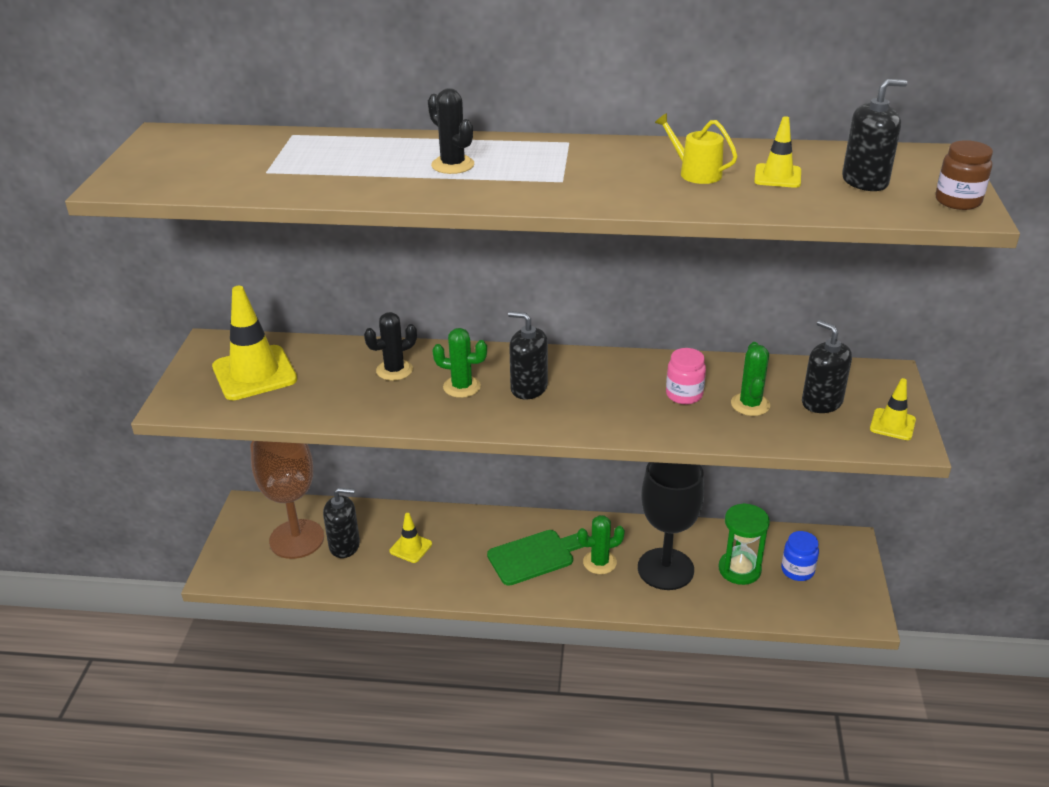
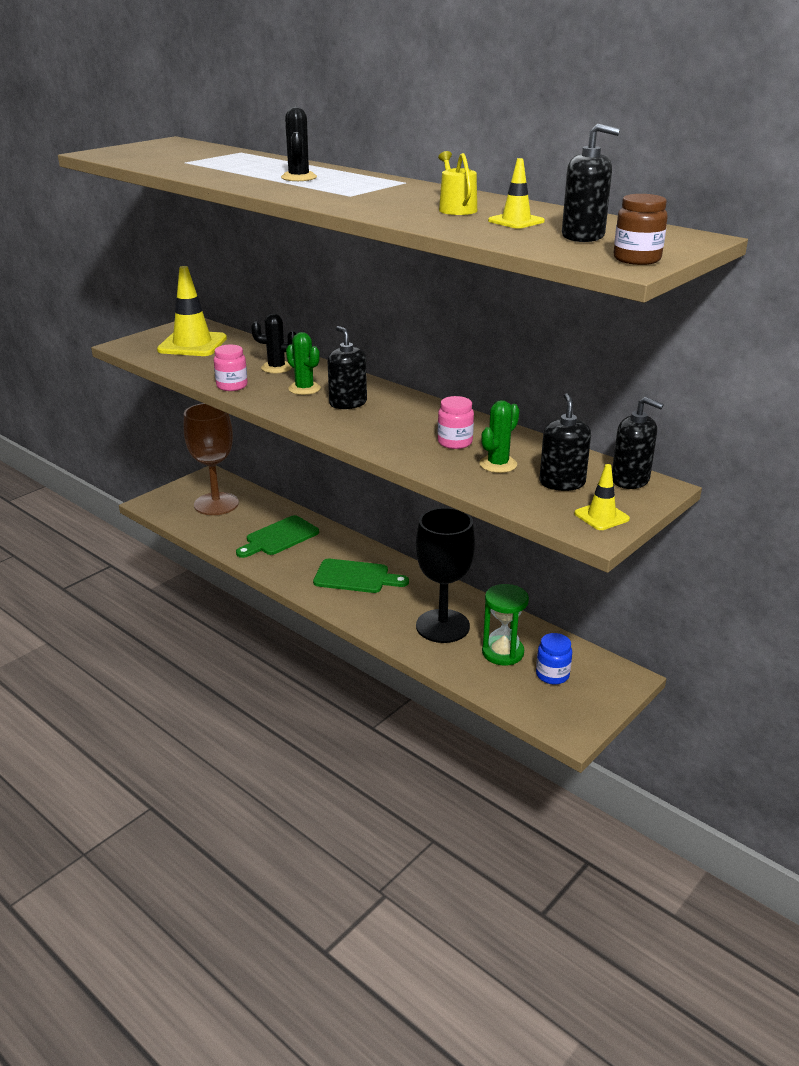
camera: 35 degrees right, 5 degrees down
(344, 545) = (240, 519): black soap dispenser -> black soap dispenser (630, 480)
(382, 414) = (232, 386): none -> pink jar
(411, 547) = (279, 537): yellow traffic cone -> green cutting board
(599, 562) = (397, 600): green cactus -> none

